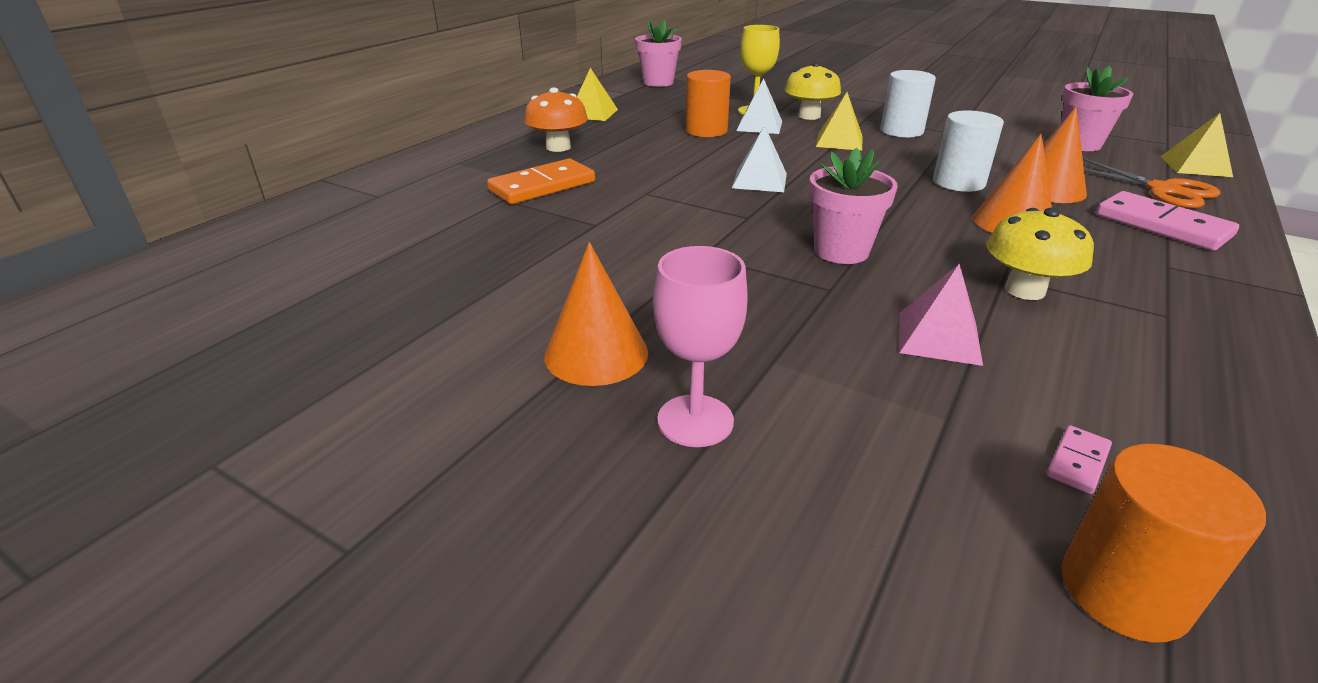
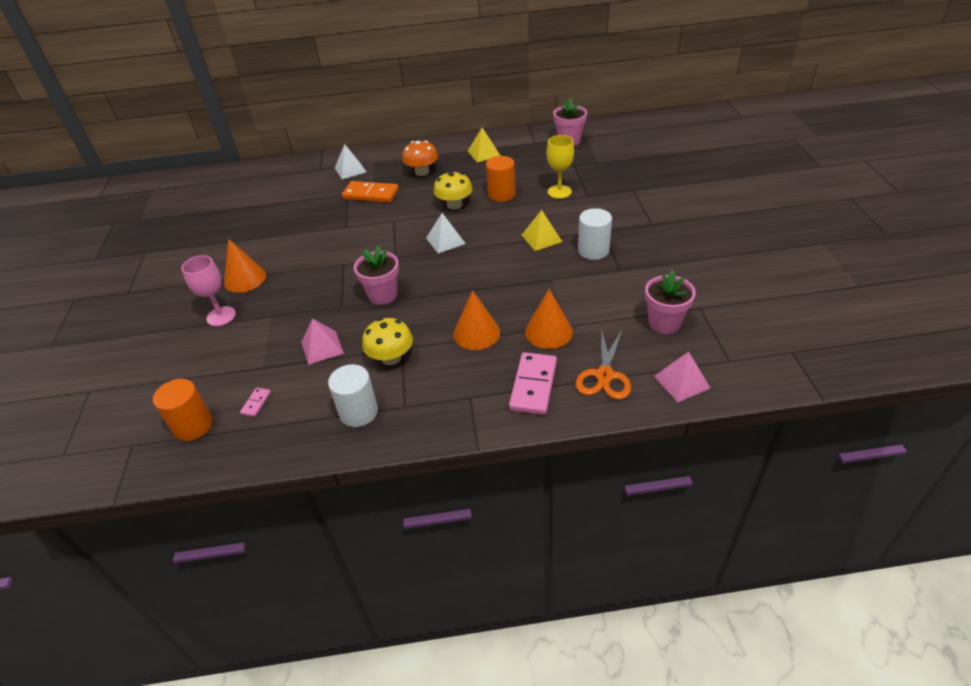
camera: 55 degrees right, 10 degrees up
(759, 126) = (533, 204): white pyramid -> white pyramid (350, 170)
(809, 116) = (576, 211): yellow mushroom -> yellow mushroom (454, 205)
(958, 182) = (520, 299): white cylinder -> white cylinder (358, 412)
(1078, 462) = (256, 403): pink domino -> pink domino turned 75 degrees counterclockwise
(1195, 166) = (681, 382): yellow pyramid -> pink pyramid

